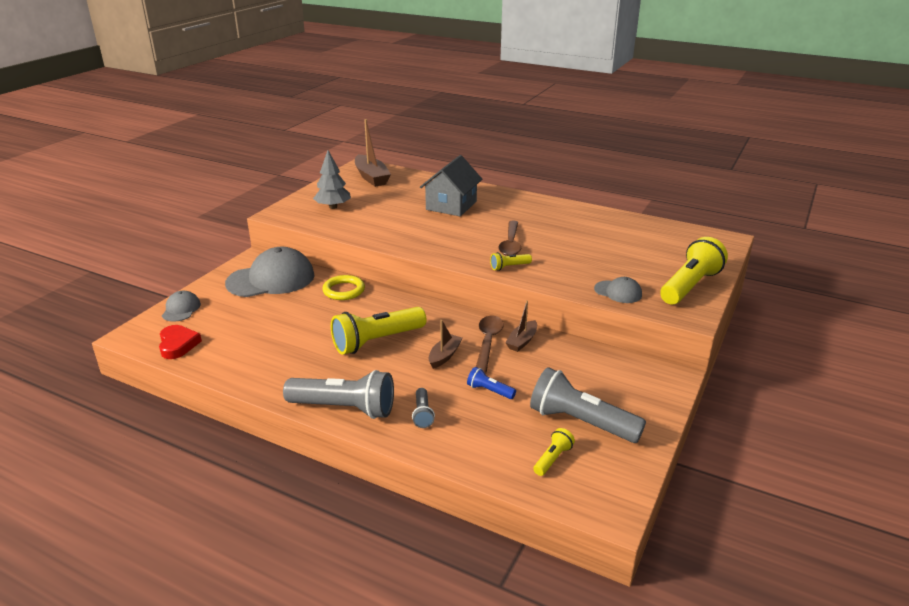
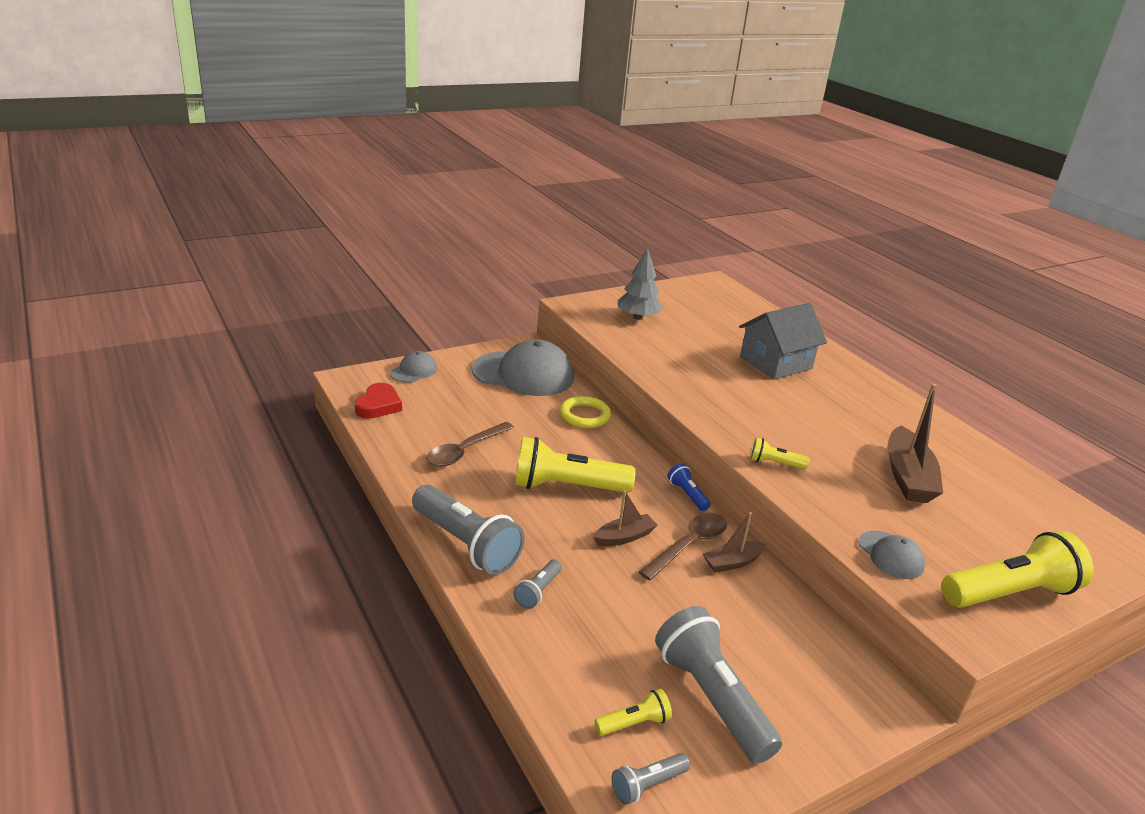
camera: 30 degrees right, 0 degrees up
(371, 177) = (713, 298): brown boat -> brown boat (907, 477)
(489, 391) = (637, 603): blue flashlight -> blue flashlight (687, 495)
(510, 244) = (804, 436): brown spoon -> brown spoon (464, 451)
(591, 487) = (647, 785): none -> grey flashlight

